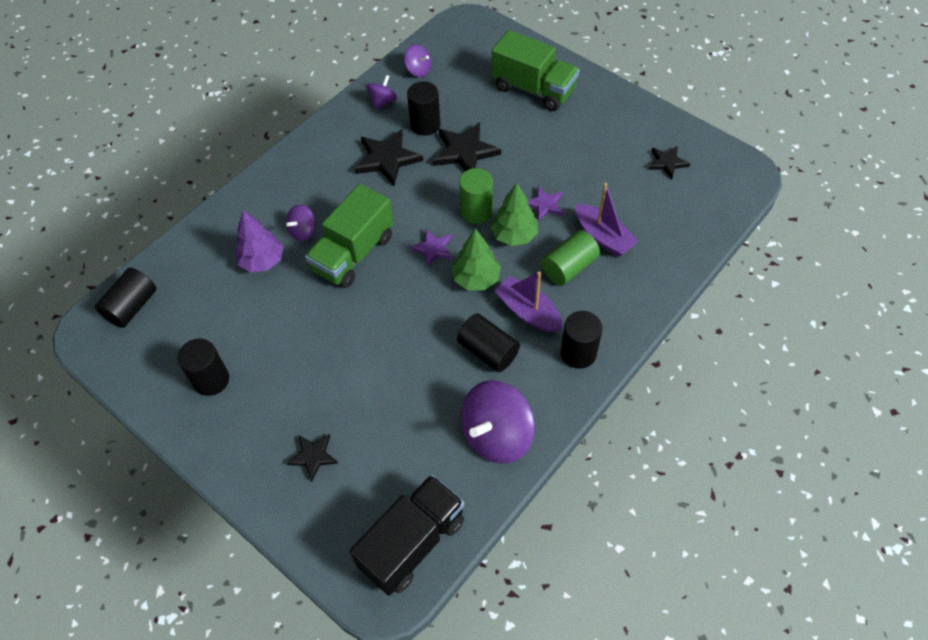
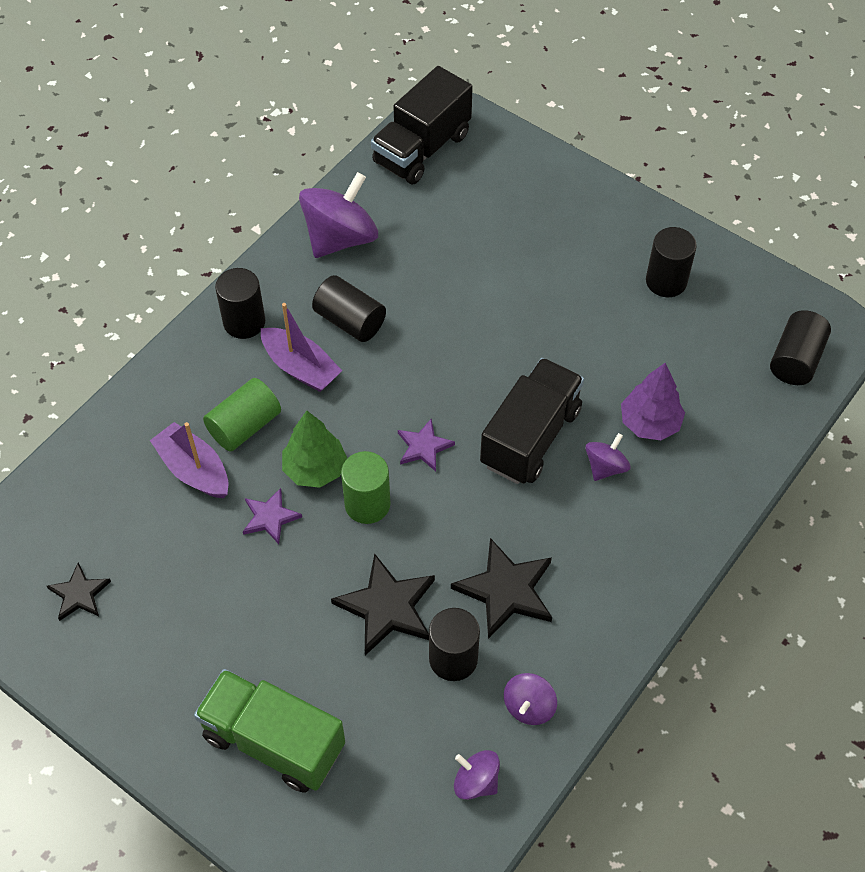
camera: 175 degrees right, 0 degrees up
(313, 456) = (532, 214): black star -> none
(353, 253) = (530, 437): green truck -> black truck
(476, 279) = (365, 407): green tree -> none

